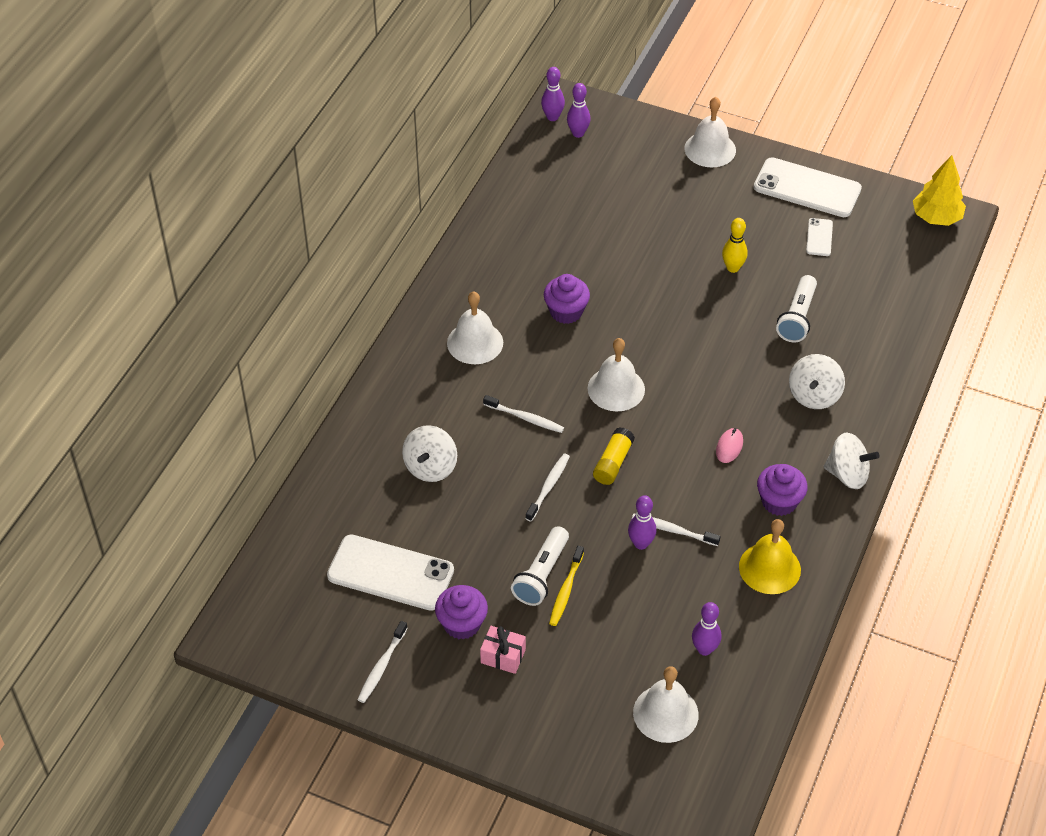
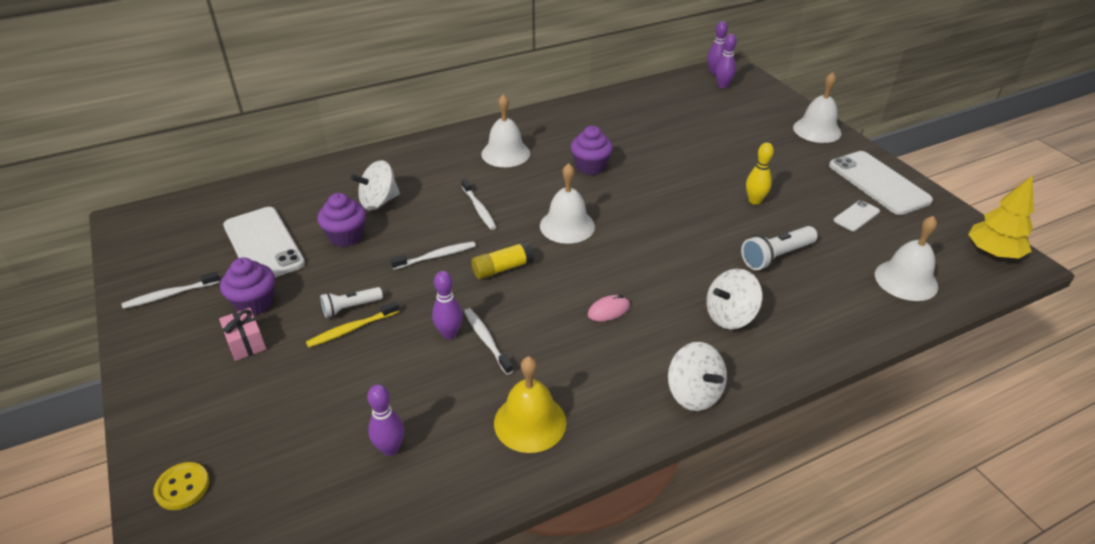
camera: 40 degrees right, 10 degrees down
(541, 575) = (350, 308): white flashlight -> white flashlight, size x0.66
(607, 770) = (182, 487): none -> yellow button
(665, 713) = (289, 477): white bell -> white bell (906, 280)
(779, 502) = (603, 375): purple cupcake -> purple cupcake (346, 236)

